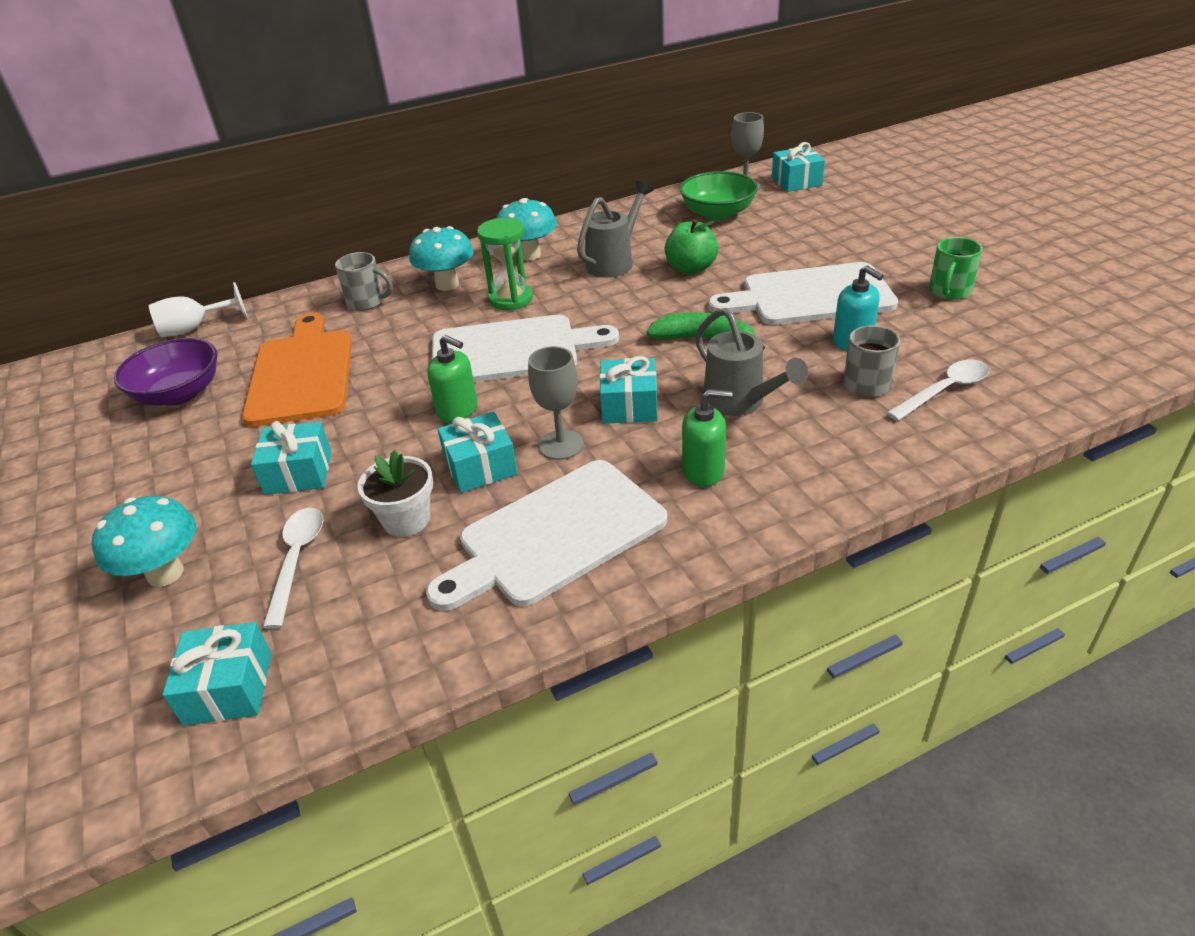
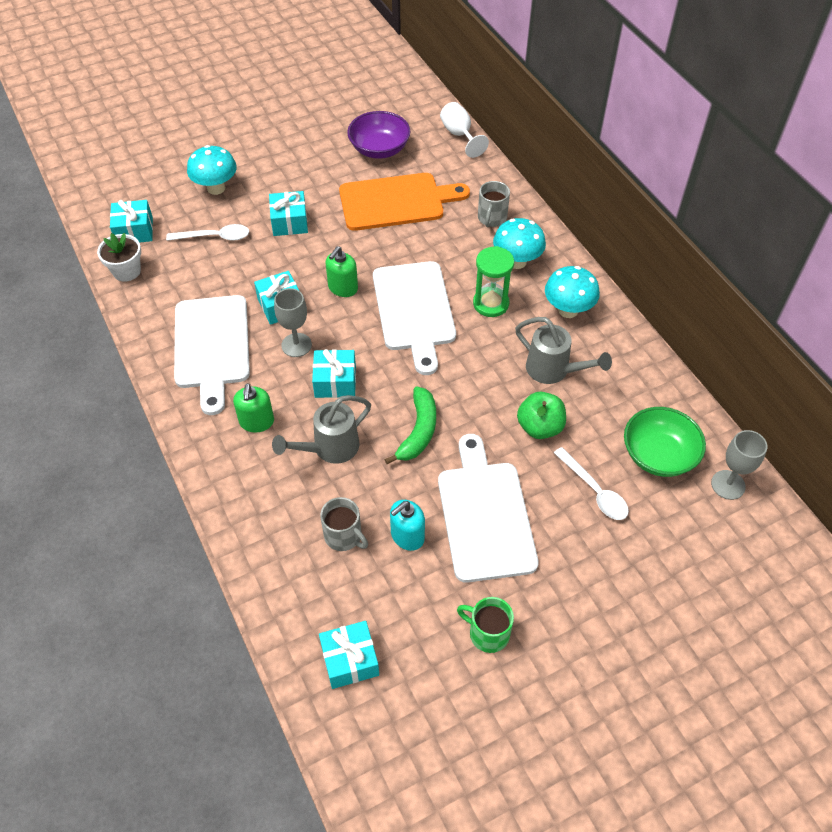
camera: 85 degrees right, 15 degrees up
(406, 520) = (238, 277): white flower pot -> white flower pot (127, 271)
(555, 535) = (211, 346): white cutting board -> white cutting board turned 150 degrees counterclockwise
(796, 181) = (747, 536): turquoise gift -> turquoise gift (350, 660)
(944, 390) = (328, 588): white spoon -> white spoon (594, 491)

